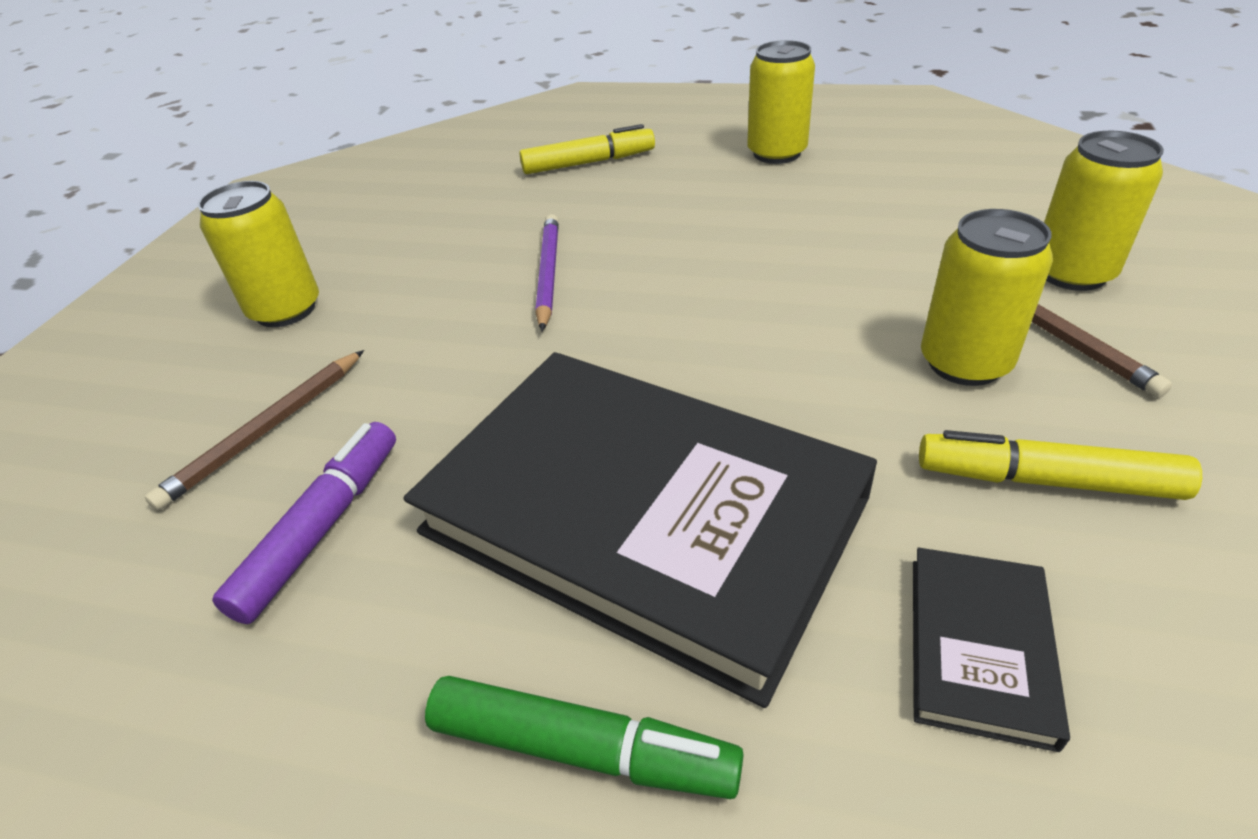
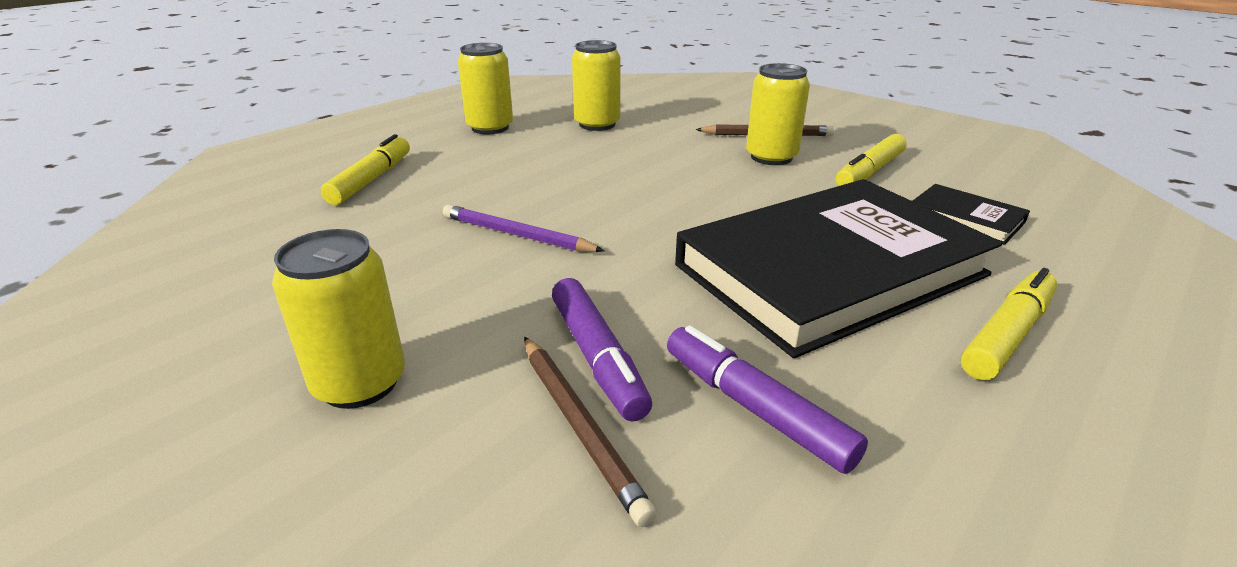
camera: 65 degrees left, 10 degrees down
(364, 402) = (597, 357): none -> purple marker
(581, 748) = (1006, 335): green marker -> yellow marker
(1072, 273) = (725, 116): yellow can -> yellow can (597, 124)

